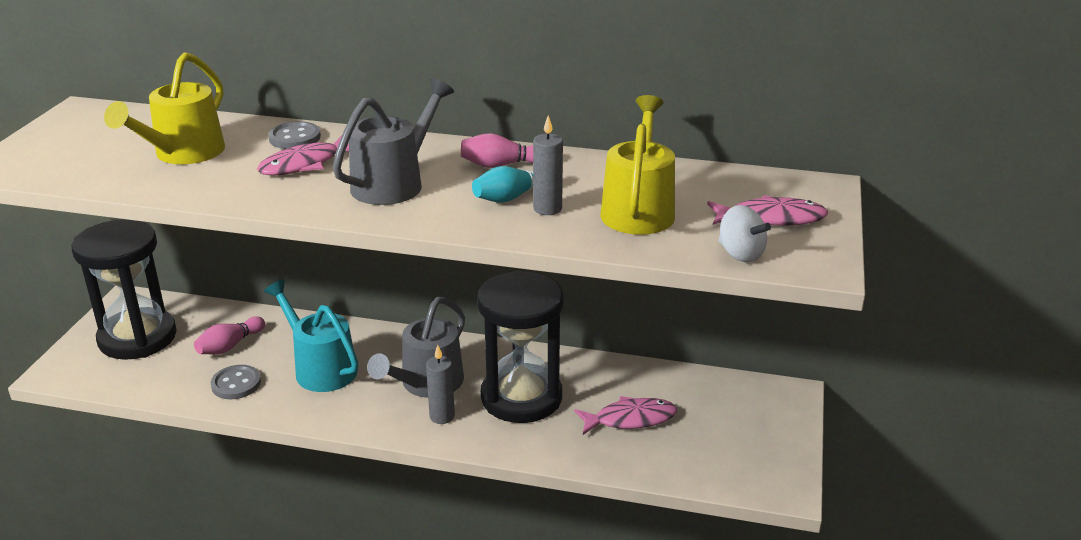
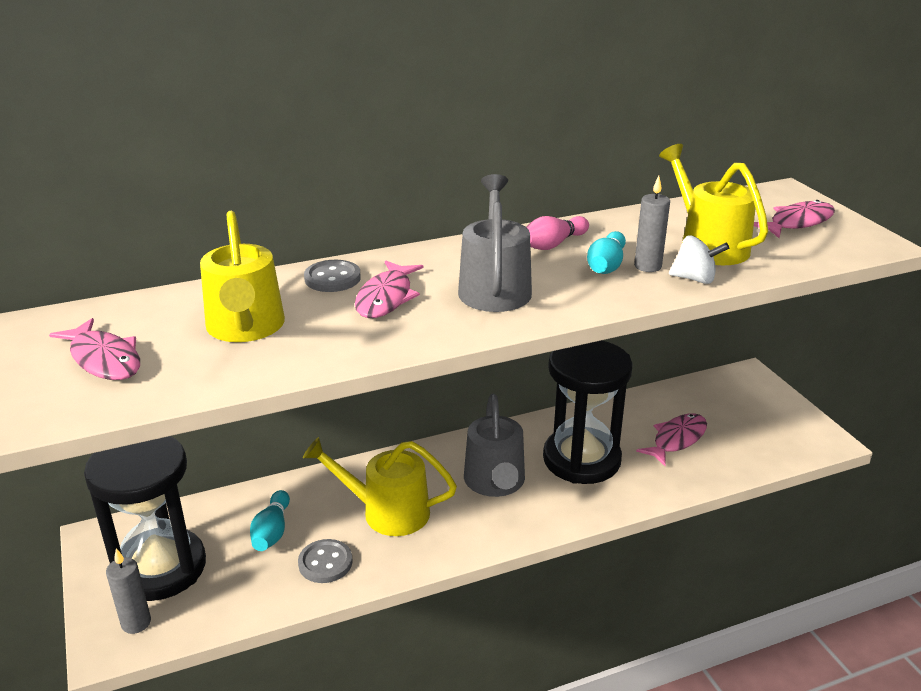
camera: 35 degrees left, 0 degrees up
(77, 145) = (104, 359): none -> pink fish
(230, 346) = (272, 531): pink bowling pin -> turquoise bowling pin
(320, 368) = (386, 512): turquoise watering can -> yellow watering can
(442, 416) = (542, 503): grey candle -> grey candle (136, 623)
(740, 254) = (825, 253): white spinning top -> white spinning top (695, 279)

